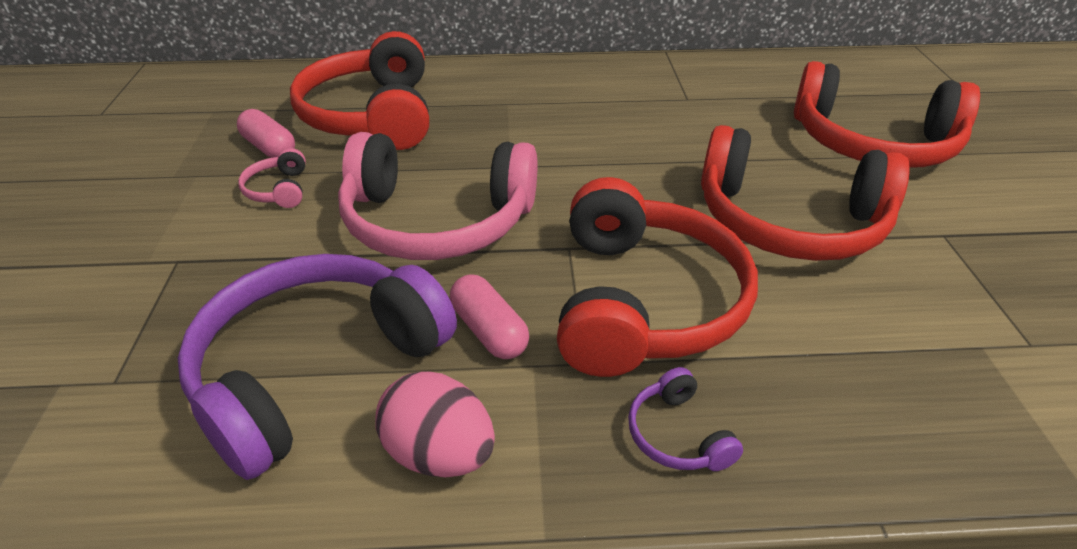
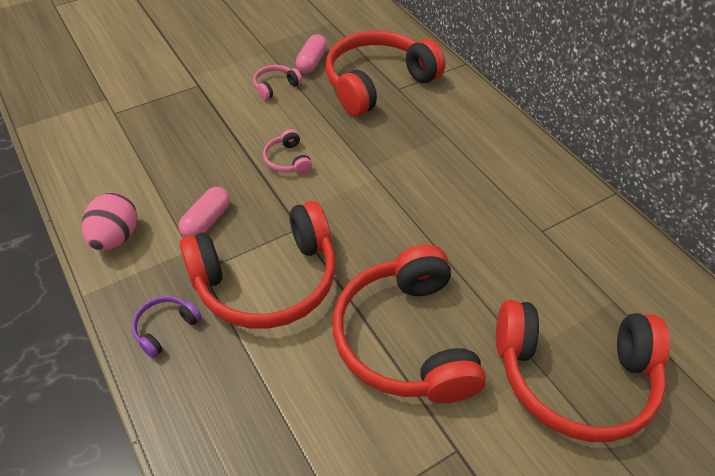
camera: 60 degrees right, 10 degrees up
(316, 370) = (149, 170): purple headphones -> none
(437, 221) = (287, 160): pink headphones -> pink headphones, size x0.41
(872, 143) = (573, 377): red headphones -> red headphones turned 75 degrees counterclockwise

